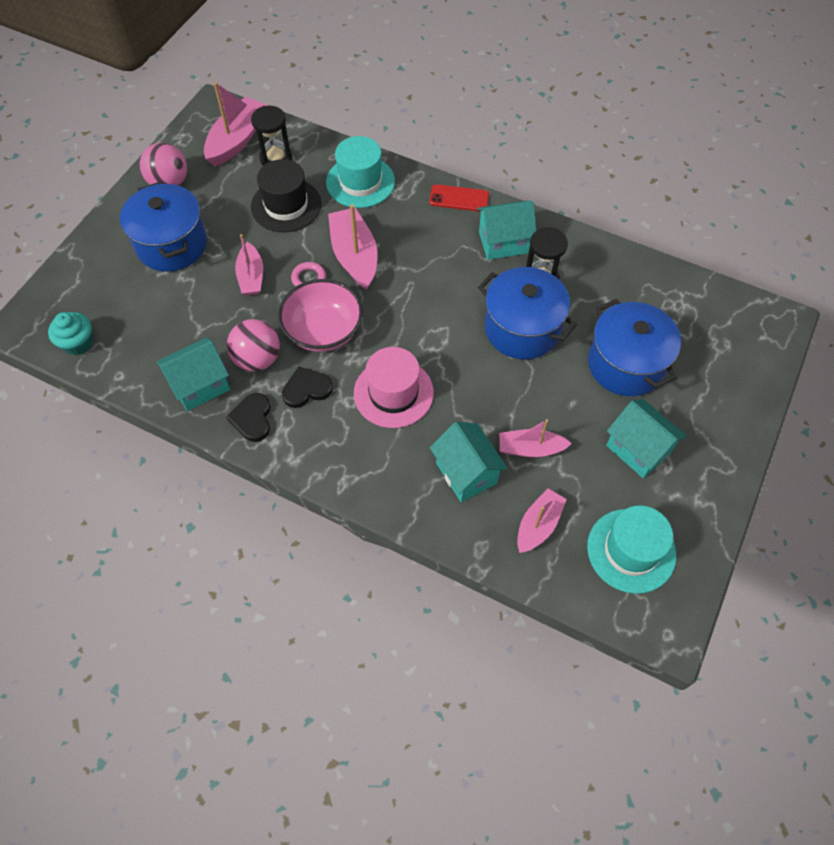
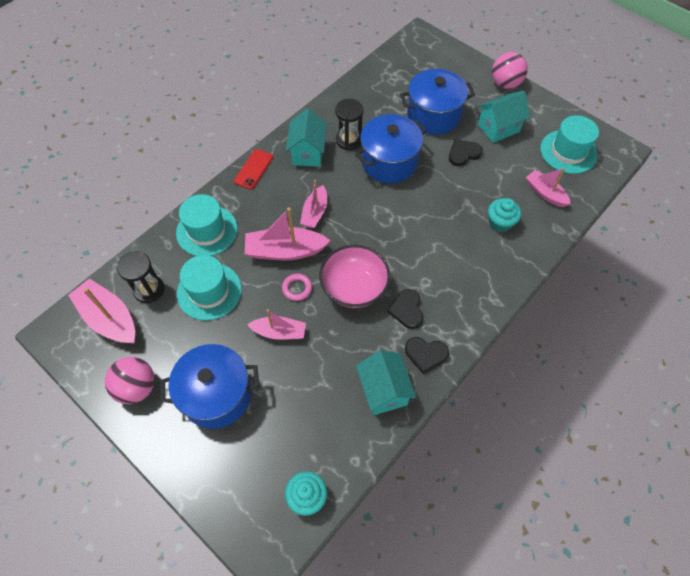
camera: 75 degrees left, 0 degrees up
(257, 359) = (368, 341): pink ball -> pink ball (505, 84)
(286, 205) = (209, 291): black hat -> turquoise hat
(393, 393) = (424, 252): pink hat -> none
(466, 473) = (500, 223): turquoise house -> turquoise cupcake
(530, 449) = (487, 182): pink boat -> pink boat (315, 212)
(571, 412) = (463, 153): none -> black heart

